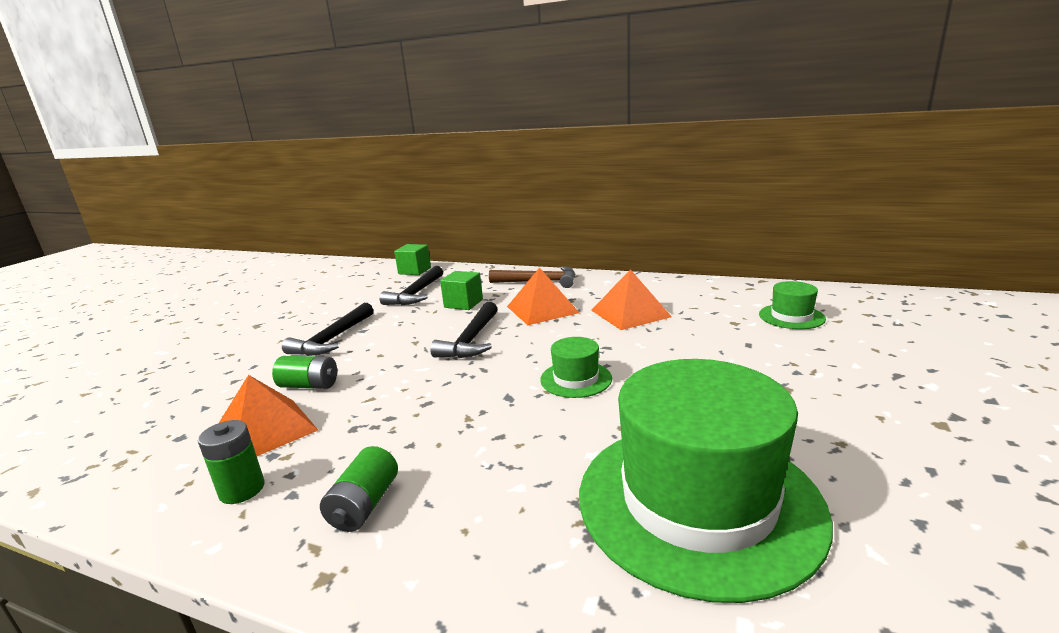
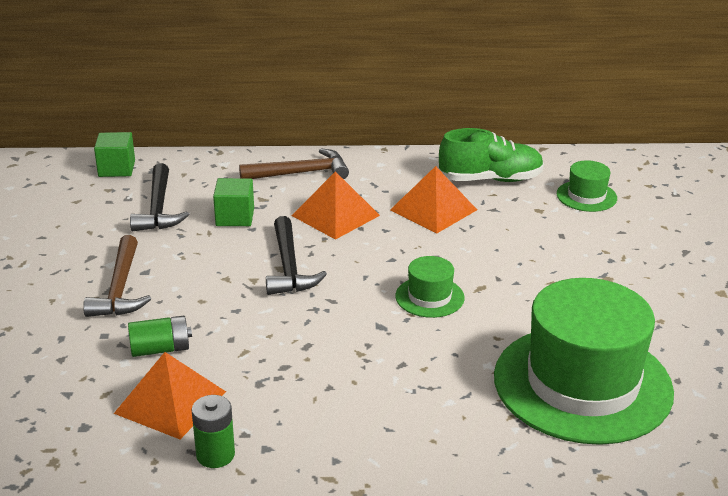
camera: 25 degrees left, 10 degrees up
(332, 339) = (120, 289): black hammer -> brown hammer
(364, 505) = (338, 442): green battery -> none
(698, 297) = (490, 179): none -> green shoe

